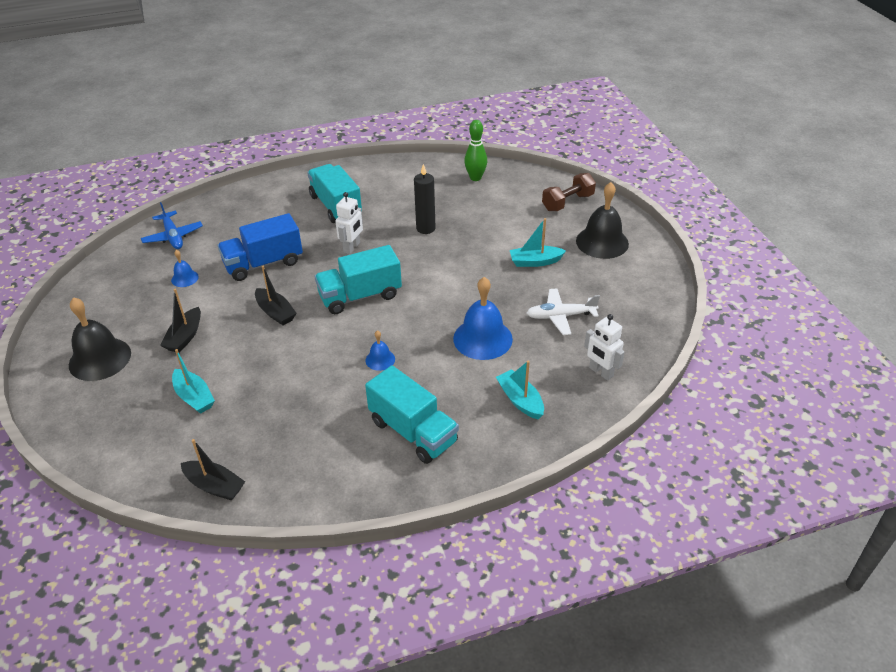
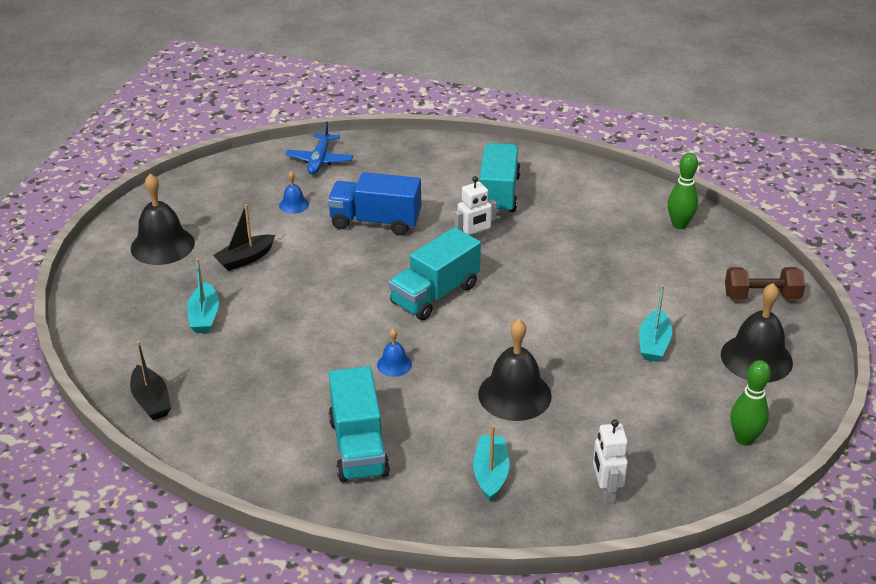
camera: 35 degrees right, 5 degrees down
(275, 312) = (342, 273): black boat -> none
(360, 296) = (435, 294): turquoise truck -> turquoise truck turned 60 degrees counterclockwise
(425, 228) = (568, 256): black candle -> none
(482, 338) = (514, 395): blue bell -> black bell
(535, 262) = (653, 344): turquoise boat -> turquoise boat turned 105 degrees counterclockwise
(560, 316) = (621, 413): white plane -> none
(644, 295) = (744, 439): none -> green bowling pin

